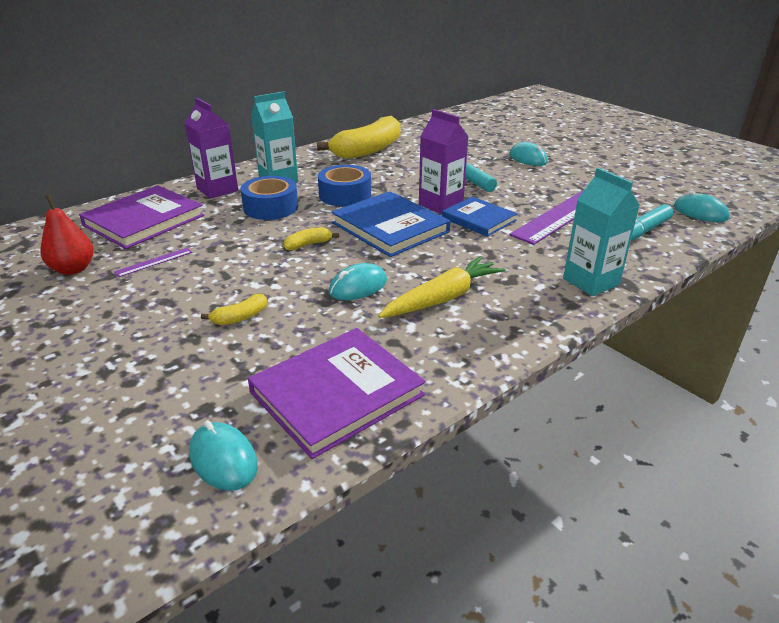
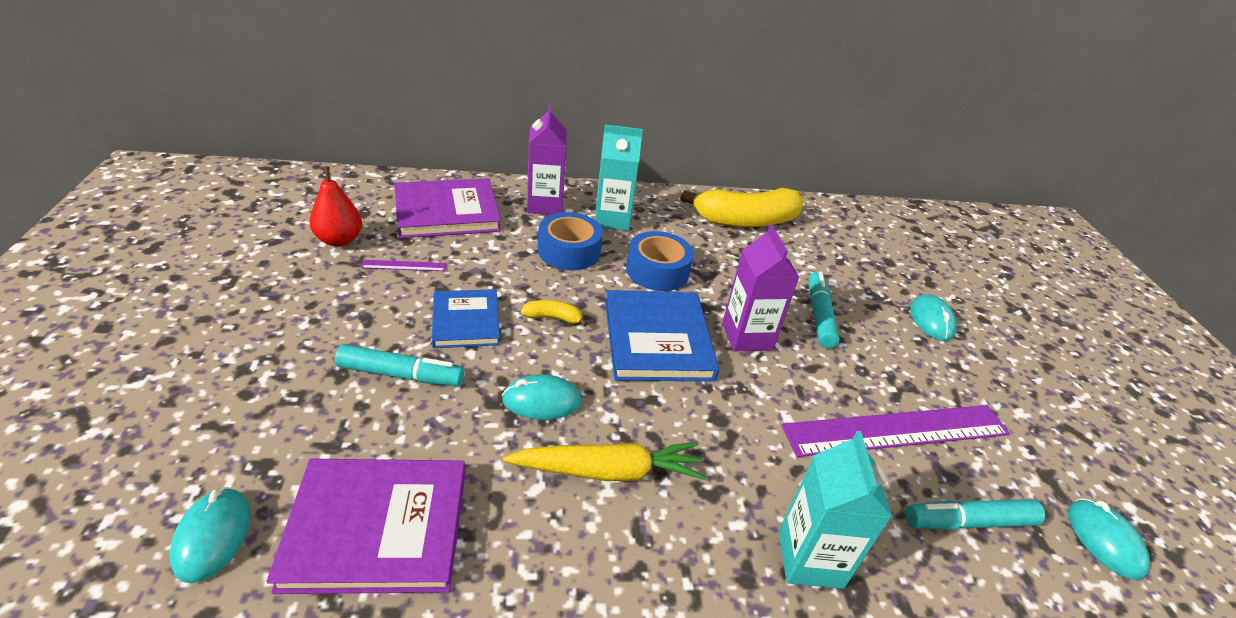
camera: 30 degrees right, 5 degrees up
(240, 317) = (400, 374): yellow banana -> turquoise marker
(478, 219) = (769, 381): blue book -> blue book (466, 321)

